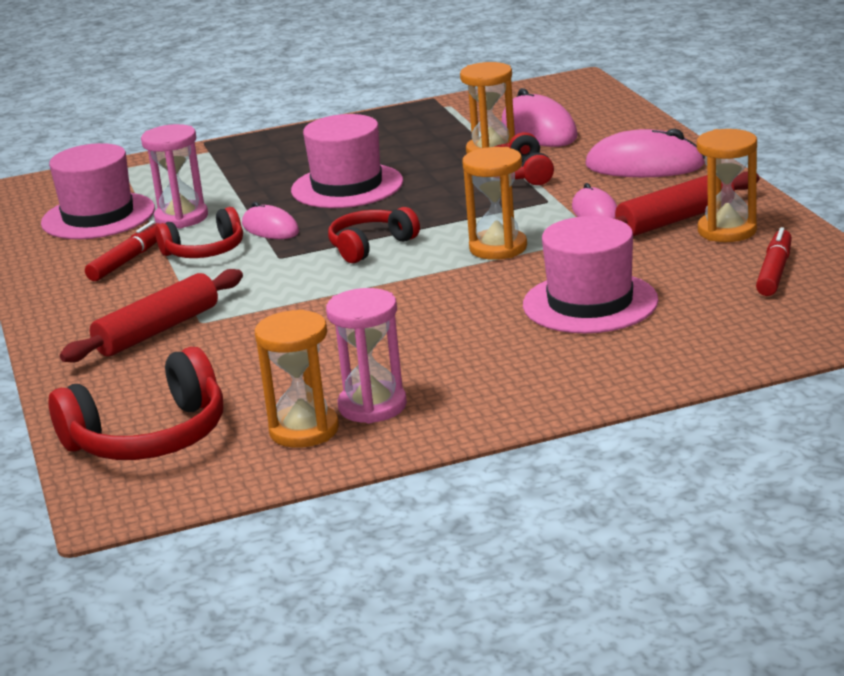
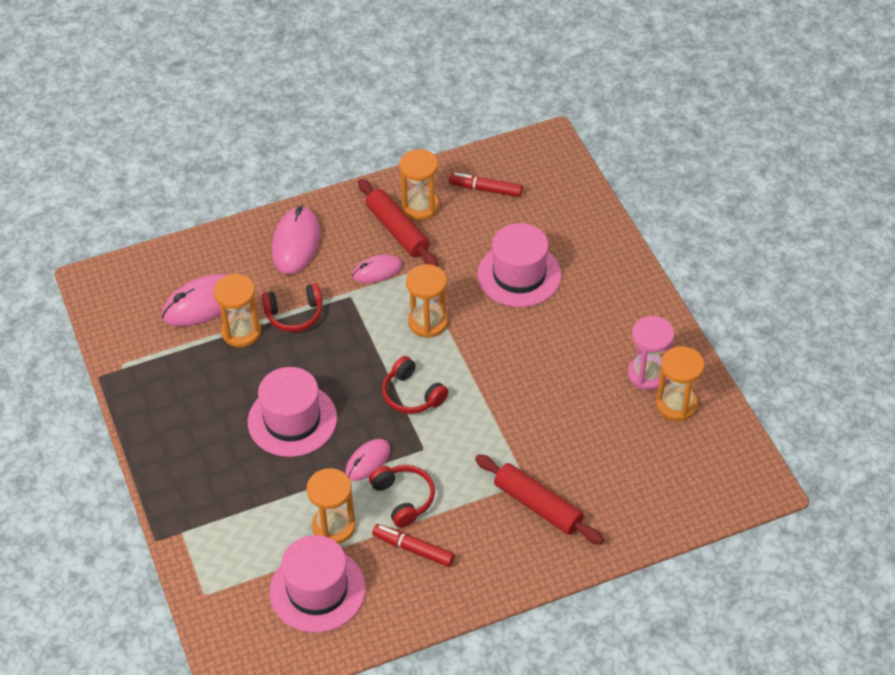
camera: 95 degrees left, 25 degrees up
(149, 437) = (685, 483): red headphones -> none
(181, 218) = (334, 526): pink hourglass -> orange hourglass

